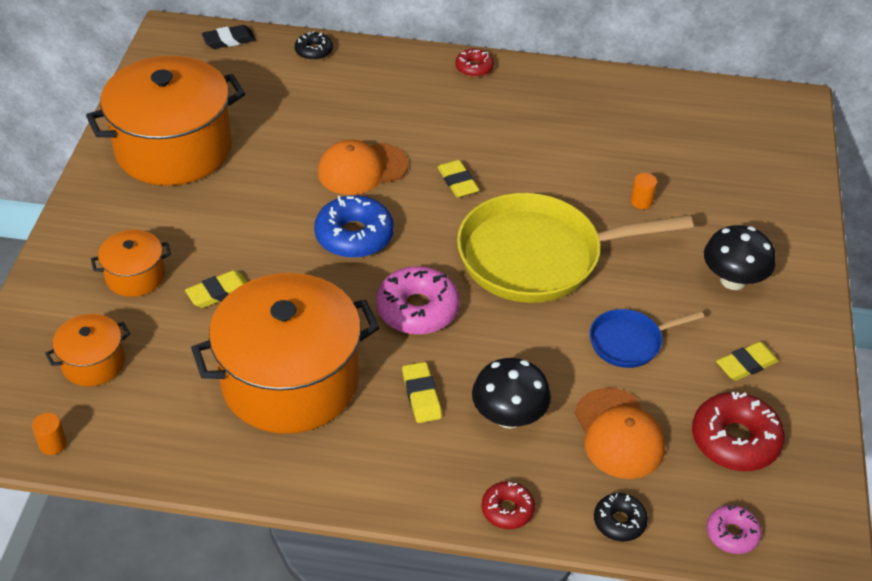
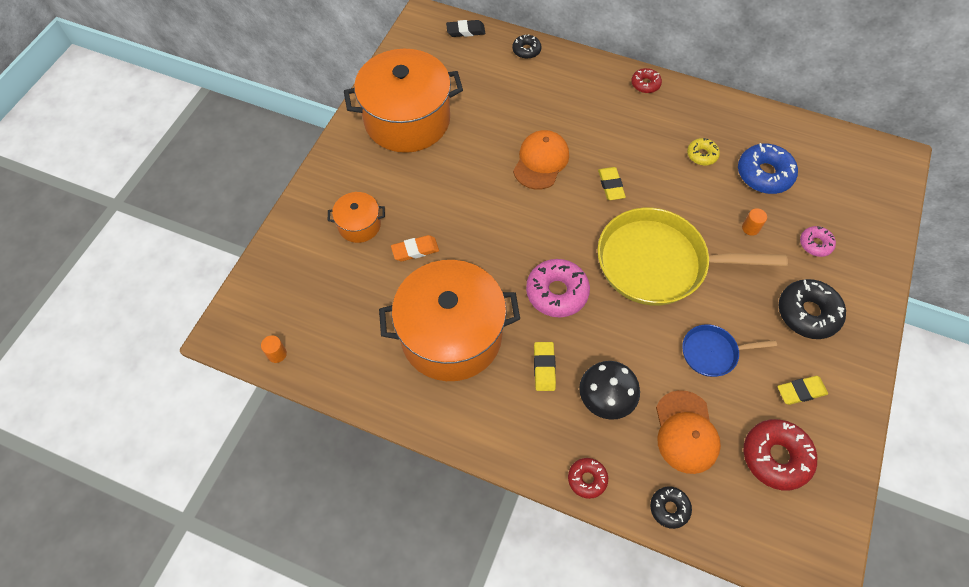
camera: 15 degrees right, 15 degrees up
(93, 363) = (316, 292): orange pot -> none
(218, 292) = (415, 250): yellow eraser -> orange eraser
(354, 236) = (523, 219): blue donut -> blue donut (764, 174)
(362, 169) = (541, 161): orange cap -> orange cap turned 120 degrees clockwise
(562, 133) = (702, 155): none -> yellow donut
(732, 534) = (754, 539): pink donut -> pink donut (815, 244)
(733, 280) = (807, 313): black mushroom -> black donut

